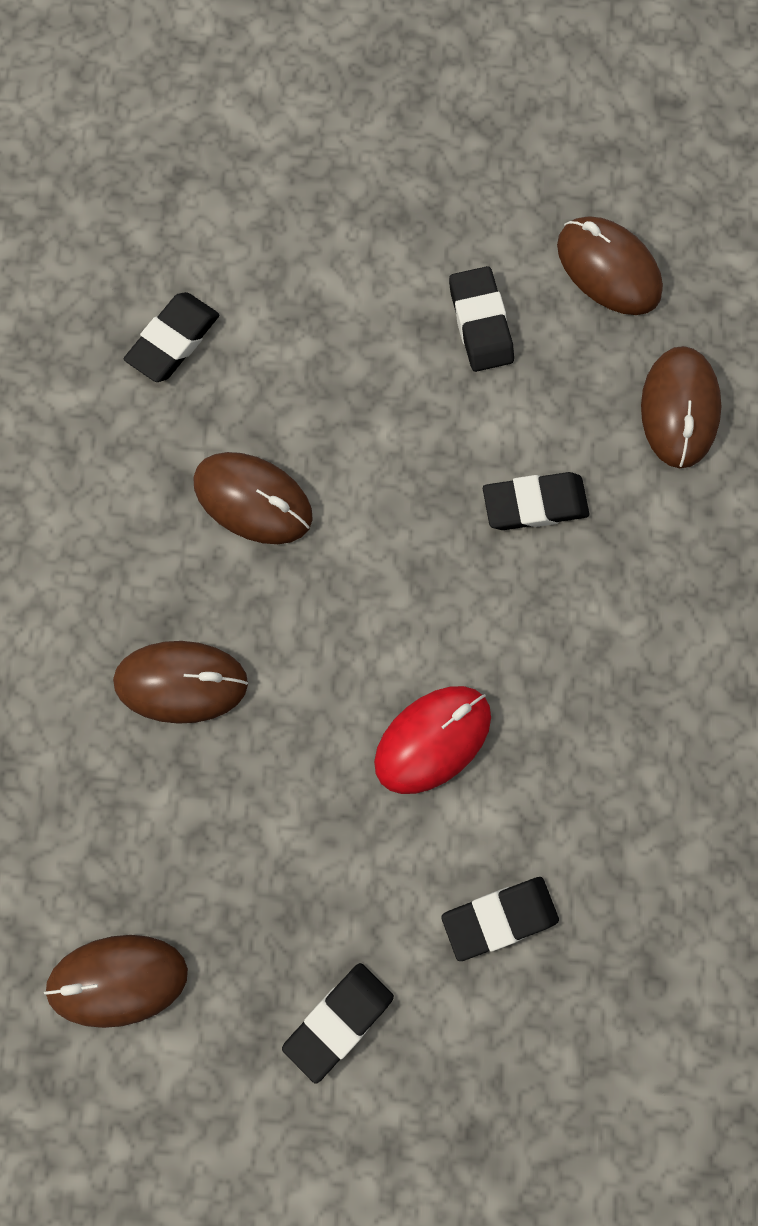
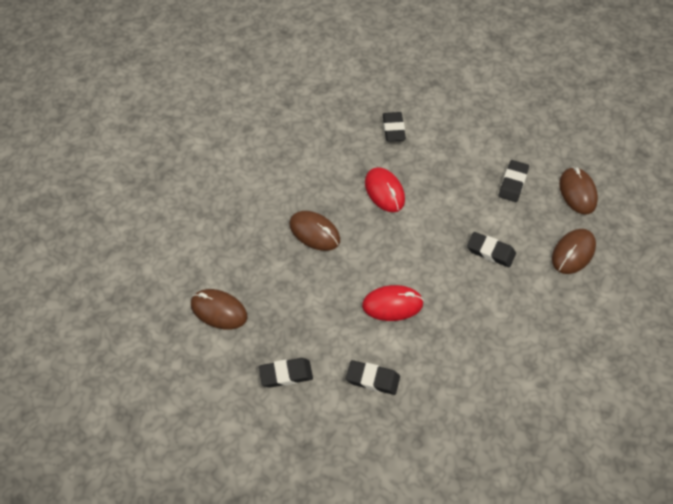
camera: 35 degrees right, 20 degrees down
(173, 341) = (393, 129): black eraser -> black eraser turned 75 degrees counterclockwise
(253, 500) = (384, 191): brown mouse -> red mouse

